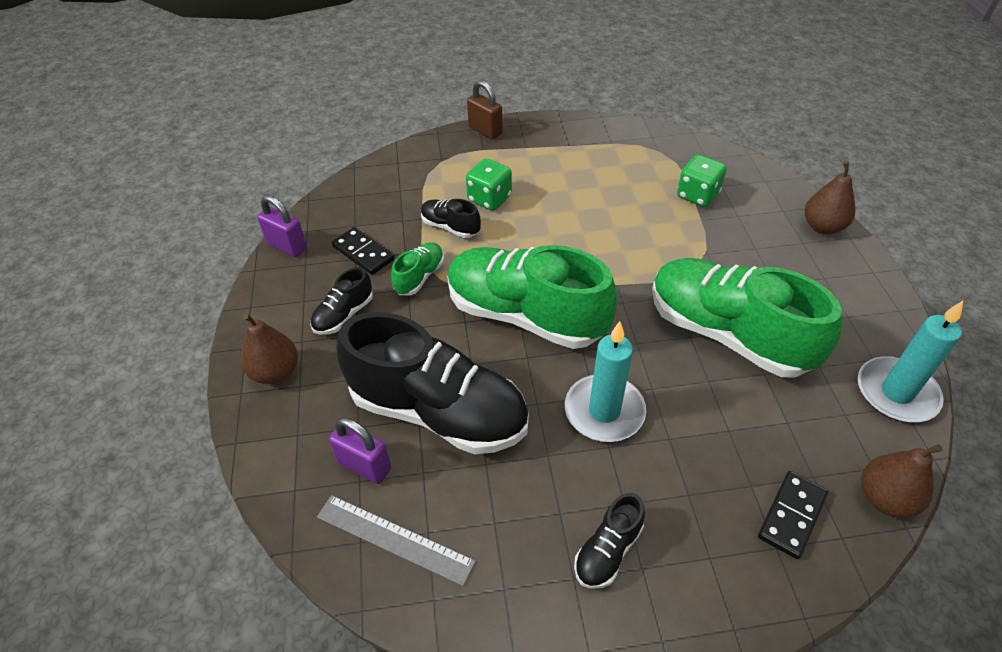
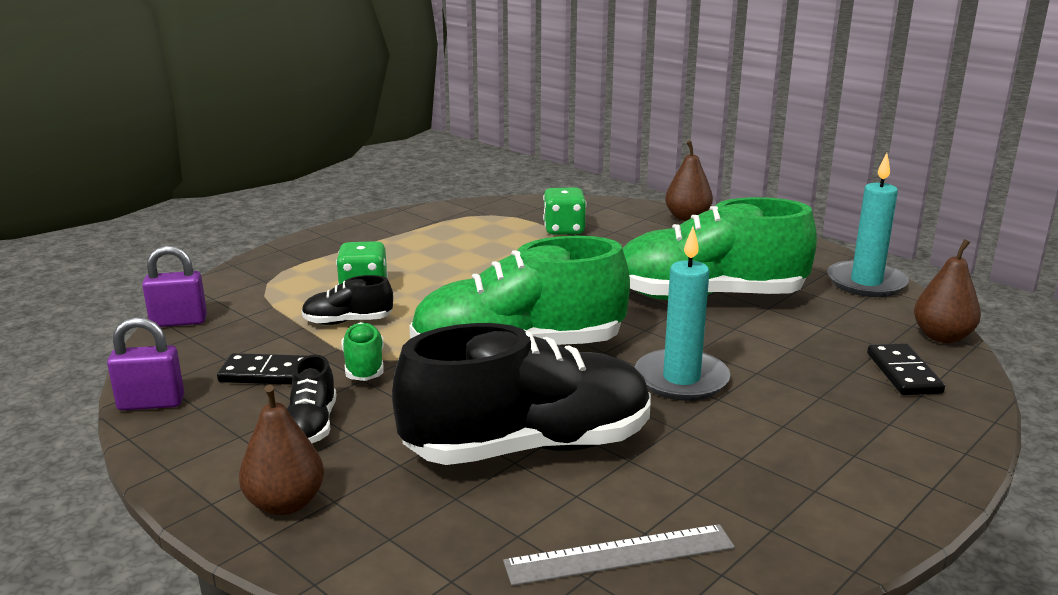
camera: 40 degrees left, 25 degrees down
(365, 466) = (507, 521): purple padlock -> purple padlock (179, 322)
(485, 130) = (289, 248): brown padlock -> none
(607, 551) = (814, 459): black shoe -> none

